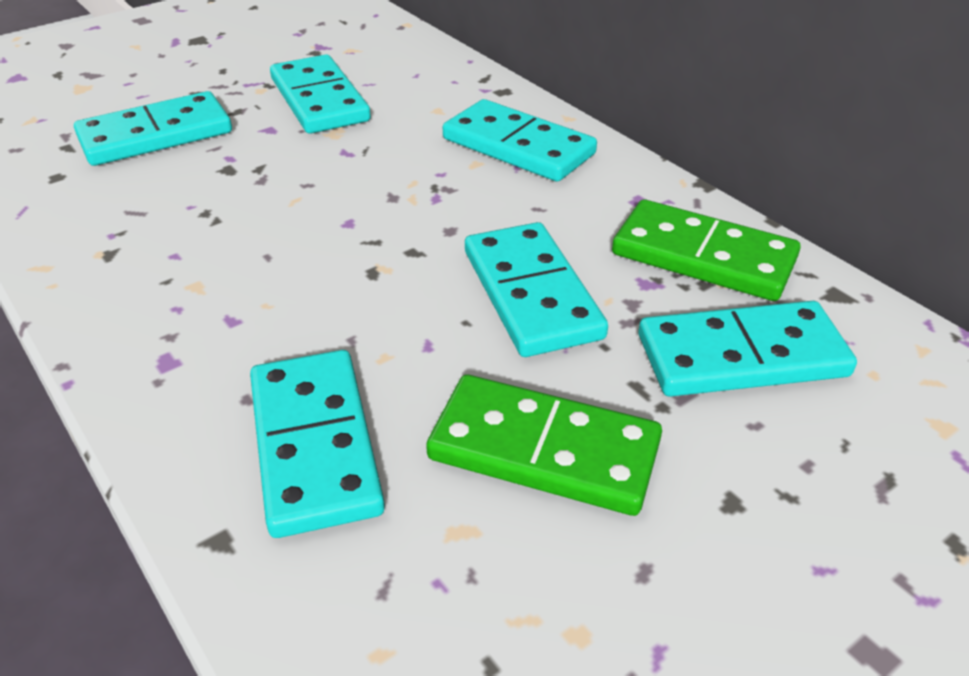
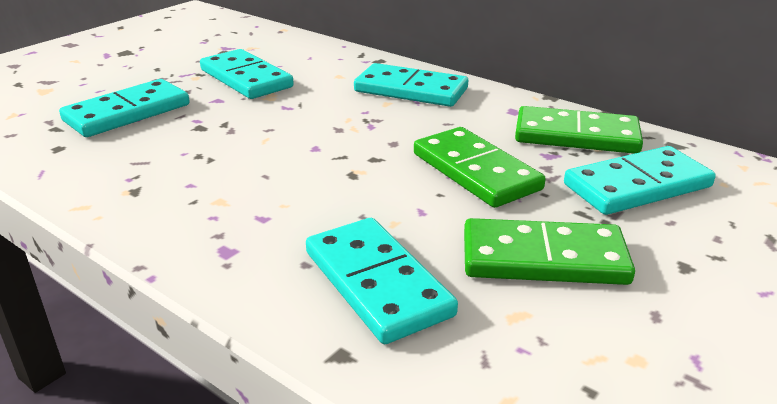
camera: 15 degrees left, 10 degrees down
(532, 294) = (476, 171): turquoise domino -> green domino

